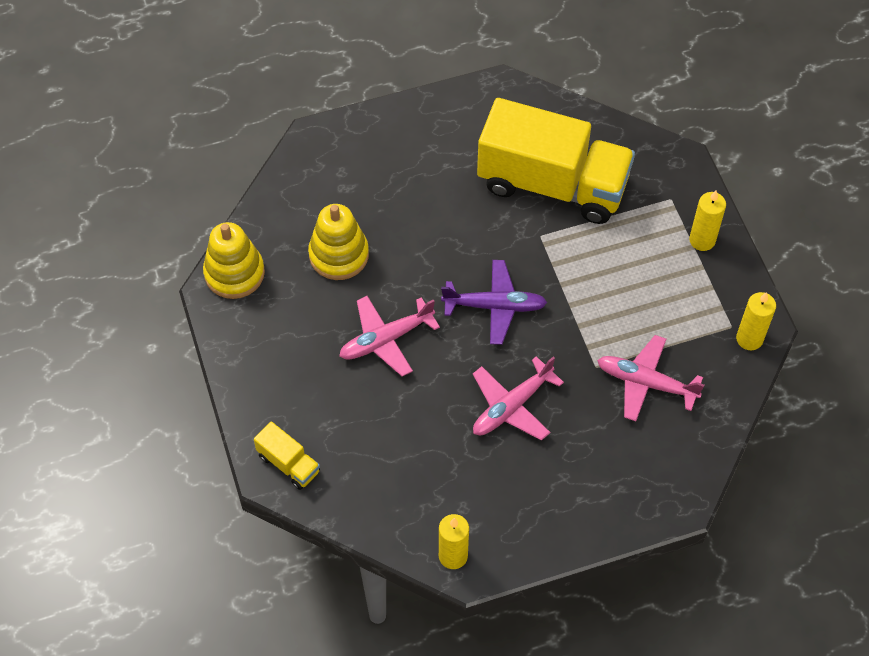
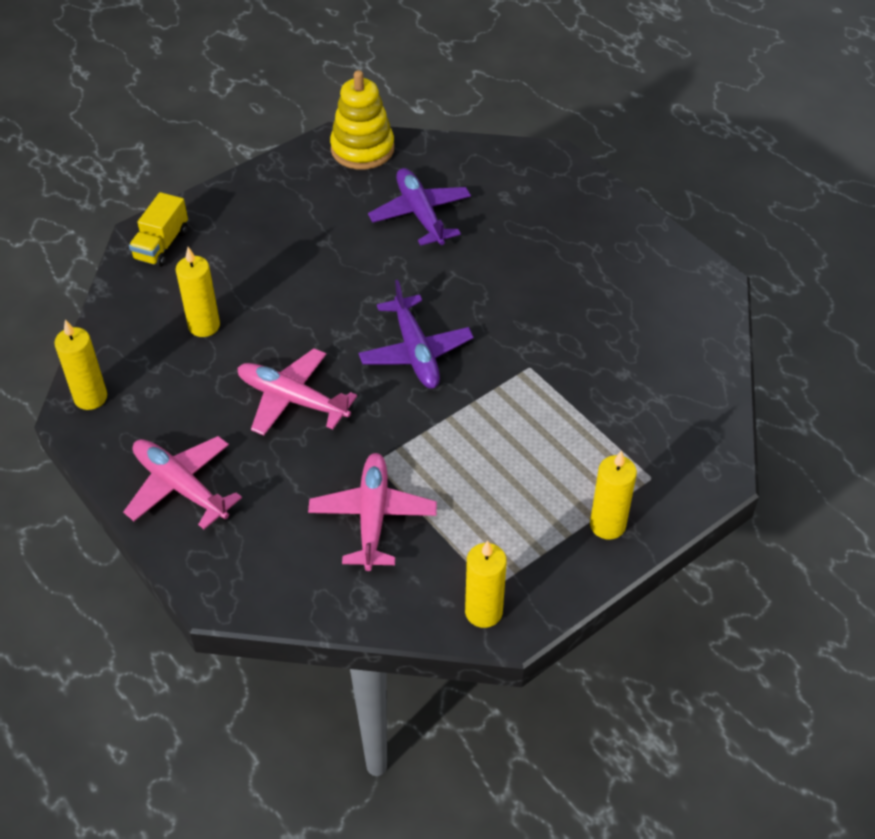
camera: 70 degrees right, 10 degrees down
(339, 255) = (420, 214): yellow stacking toy -> purple plane
(386, 339) = (334, 276): pink plane -> pink plane (180, 486)
(404, 451) = (204, 326): none -> yellow candle
(552, 184) = (607, 360): yellow truck -> none

